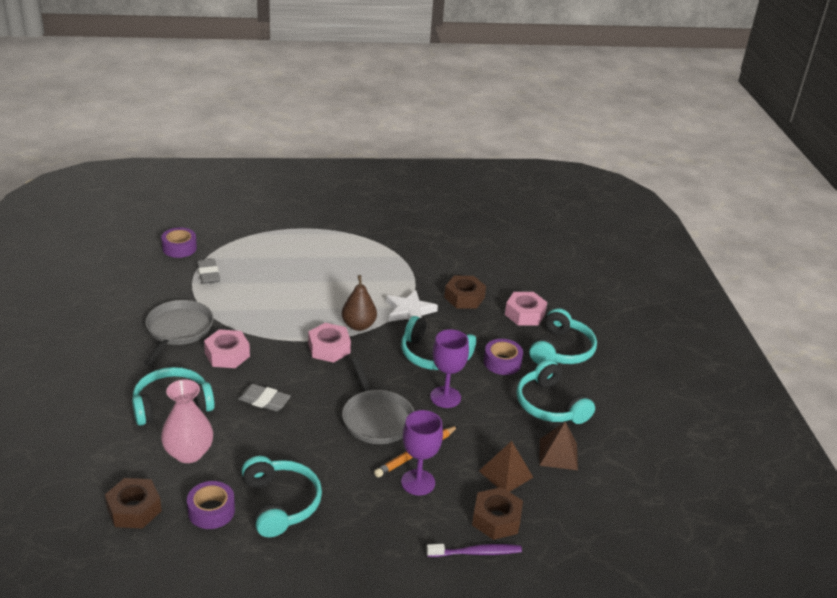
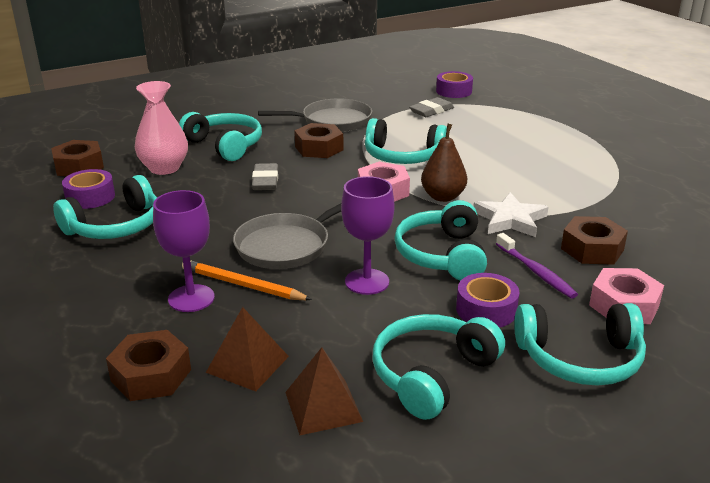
camera: 70 degrees right, 5 degrees down
(227, 355) = (319, 148): pink nut -> brown nut
(280, 319) = (403, 156): none -> turquoise headphones
(476, 552) = (81, 372): purple toothbrush -> purple toothbrush (536, 272)

